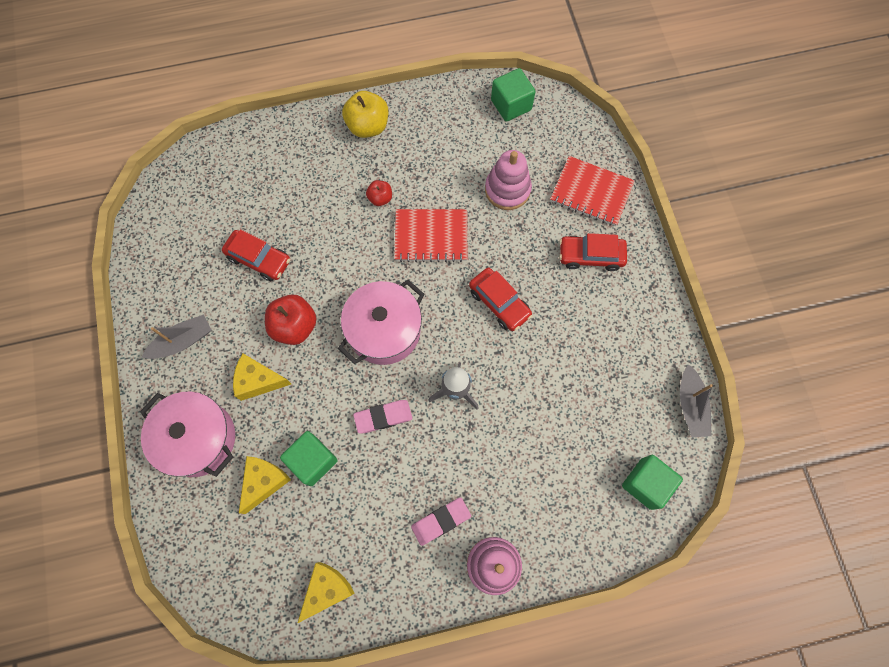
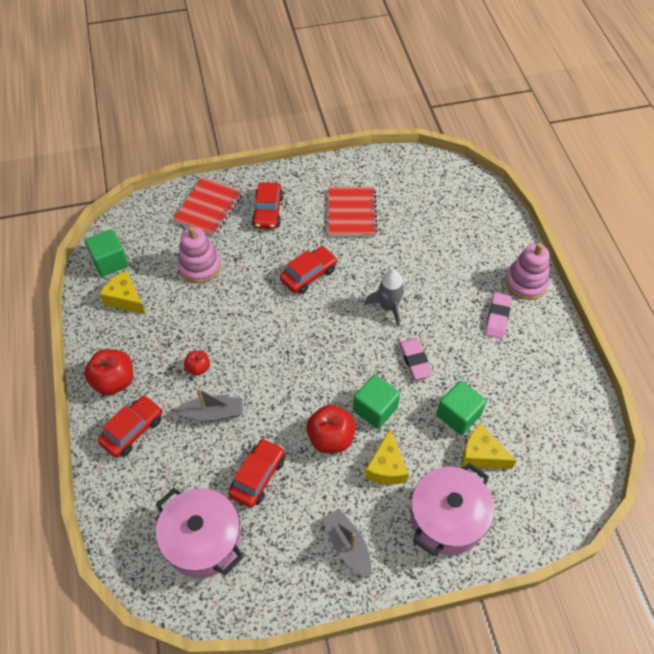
camera: 90 degrees left, 15 degrees down
(314, 148) = (133, 430): none -> red car
(327, 589) = (564, 398): yellow cheese -> yellow cheese (125, 299)
(368, 126) = (114, 381): yellow apple -> red apple
(384, 330) = (334, 361): pink pot -> pink pot (203, 540)
(431, 236) = (242, 325): red notebook -> red notebook (352, 213)
(441, 521) = (497, 317): pink eraser -> pink eraser turned 45 degrees clockwise
(646, 484) = (453, 188): green cube -> green cube (375, 409)
(690, 405) = (392, 159): grey boat -> grey boat (213, 413)

